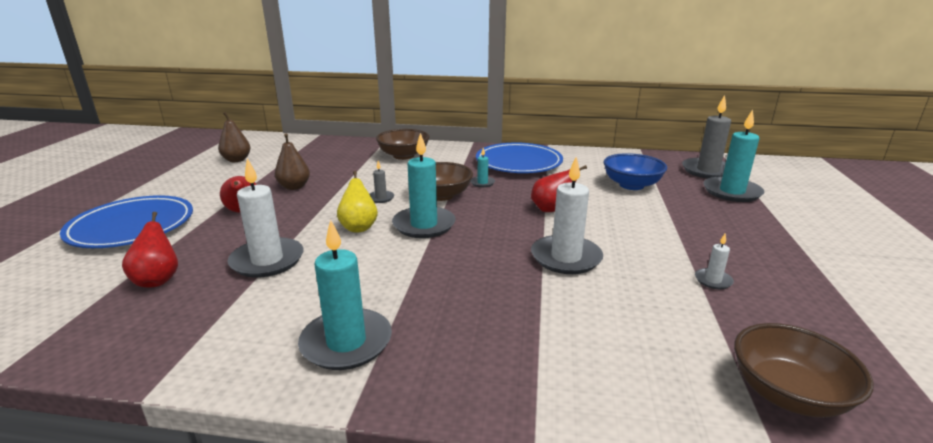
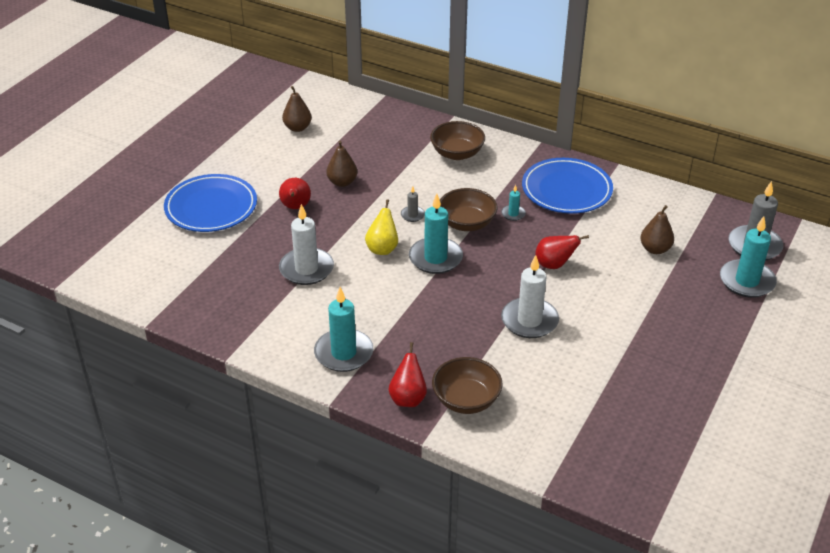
camera: 20 degrees right, 15 degrees up
(158, 280) = (231, 270): red pear -> red pear (408, 398)
(631, 185) = (655, 249): blue bowl -> brown pear
(713, 280) = (626, 370): white candle -> none
(788, 394) = (591, 457): brown bowl -> brown bowl (466, 400)

